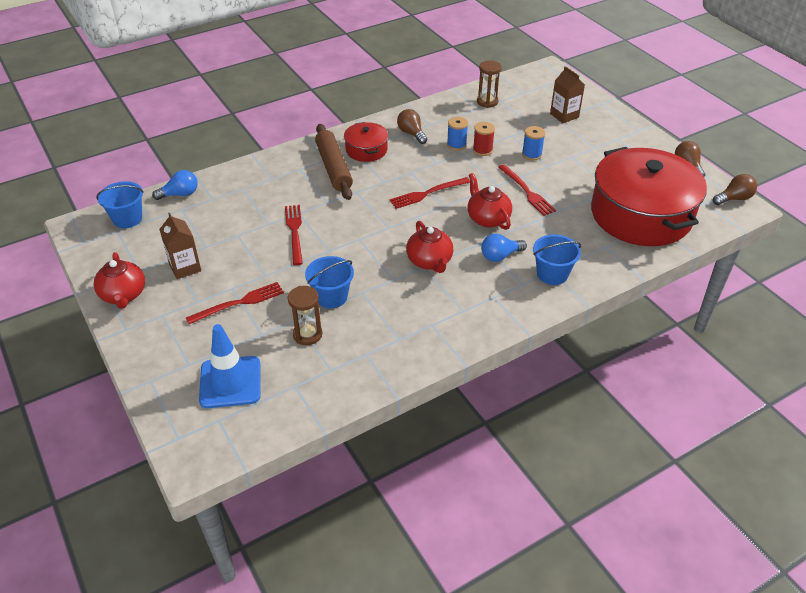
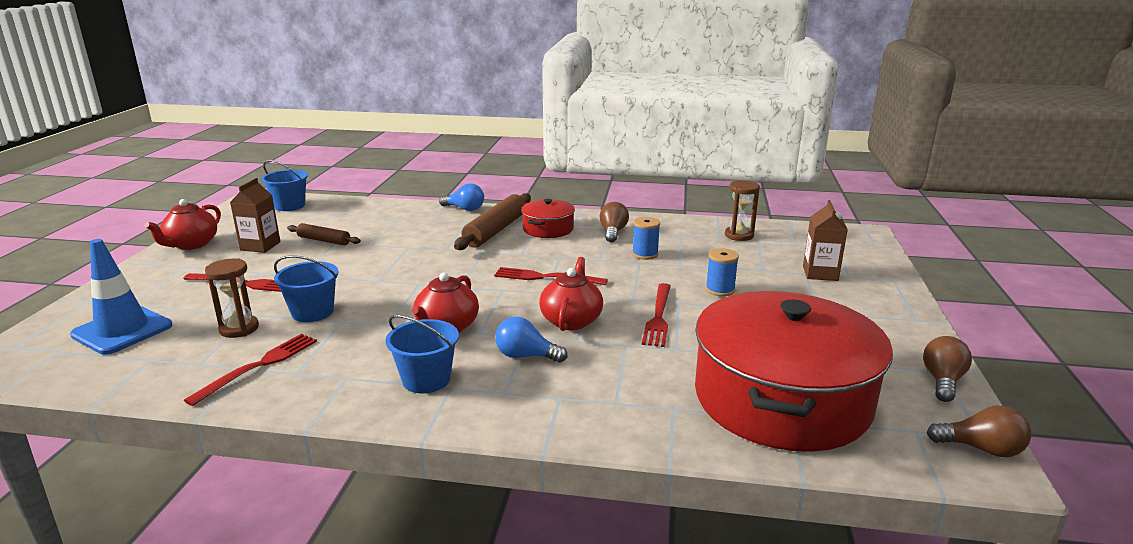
camera: 40 degrees right, 20 degrees down
(180, 194) = (350, 205): blue light bulb -> blue light bulb (465, 209)
(225, 237) = (324, 240): none -> brown rolling pin
(294, 232) = (379, 257): red fork -> red fork (259, 366)
(482, 150) = (666, 267): red spool -> none
(552, 274) = (555, 401): blue bucket -> blue bucket (426, 379)

